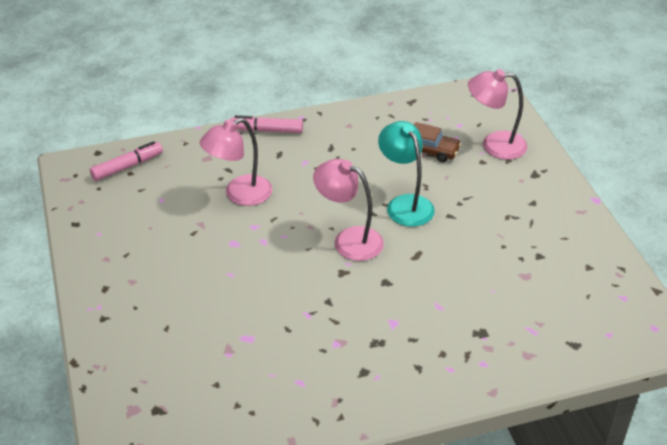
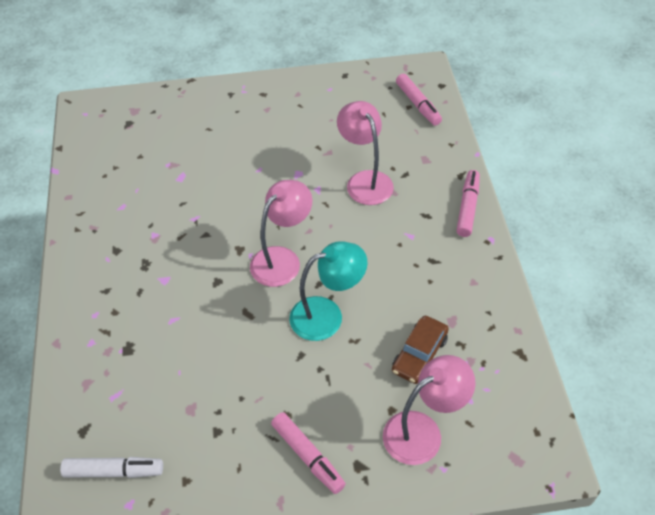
camera: 100 degrees right, 10 degrees up
(494, 145) = (423, 431): pink lamp -> pink lamp turned 45 degrees clockwise
(538, 201) = (308, 456): none -> pink marker
(601, 313) = (114, 471): none -> white marker

